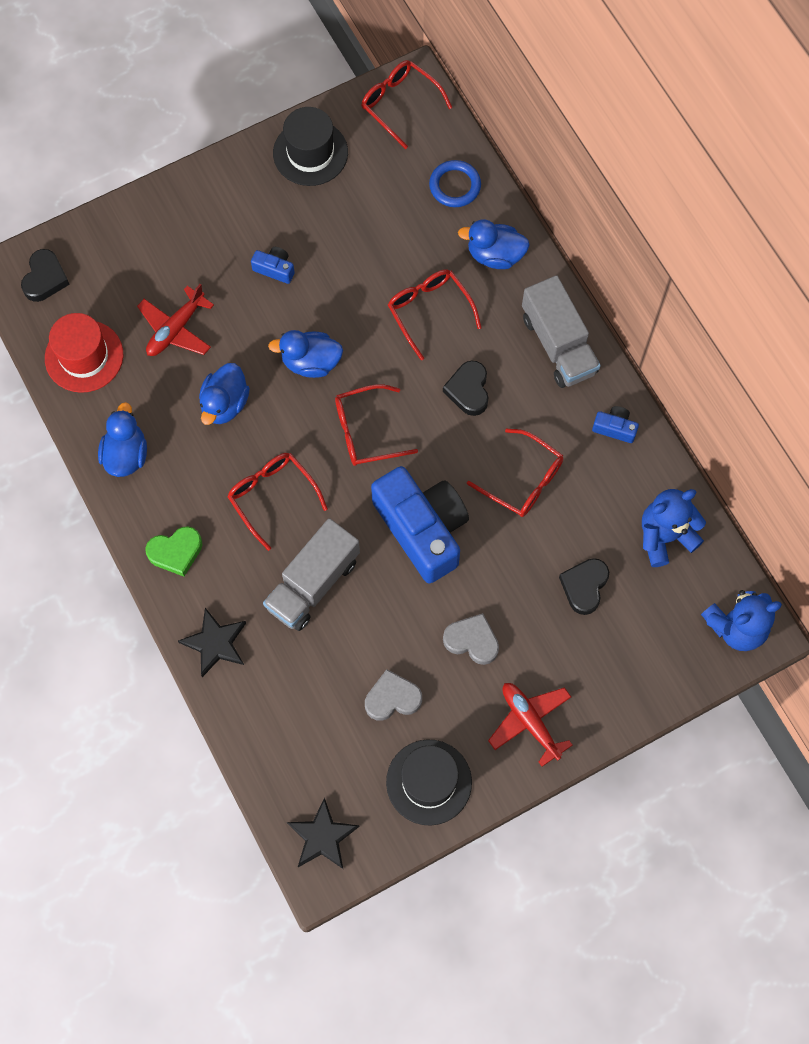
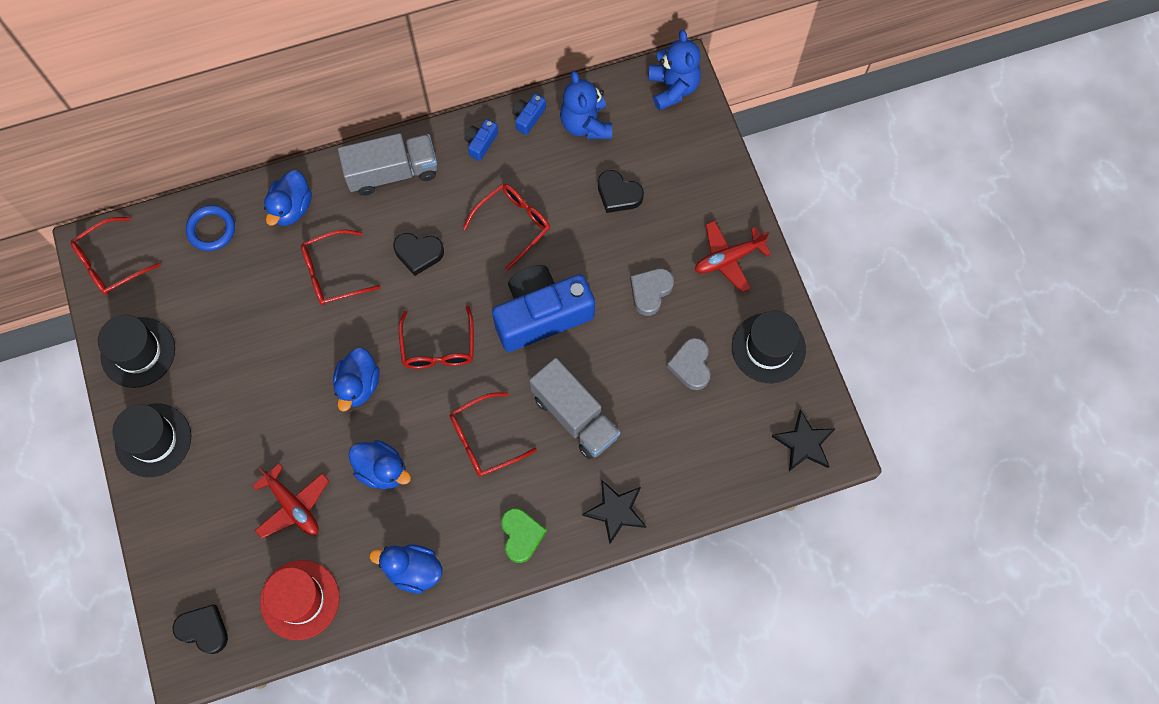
camera: 80 degrees left, 0 degrees up
(223, 189) = (153, 440): none -> black hat
(275, 269) = (253, 404): blue camera -> blue camera (528, 117)

